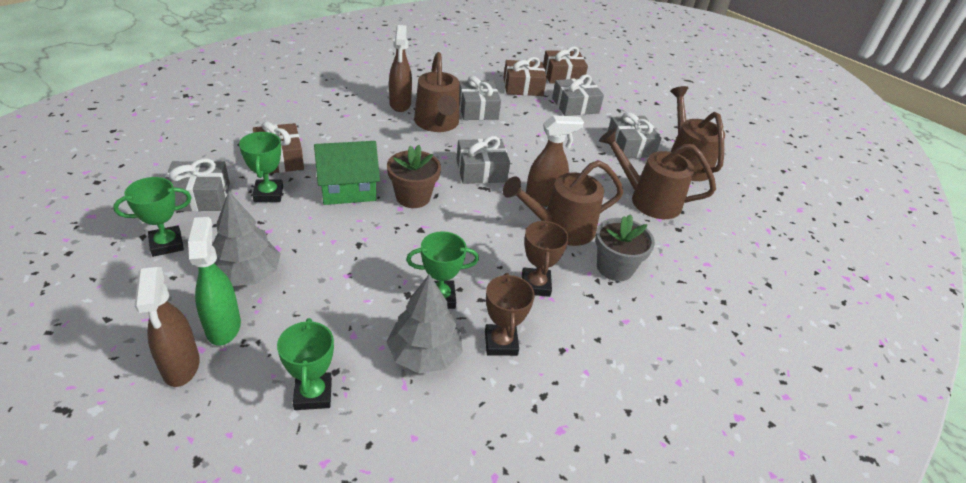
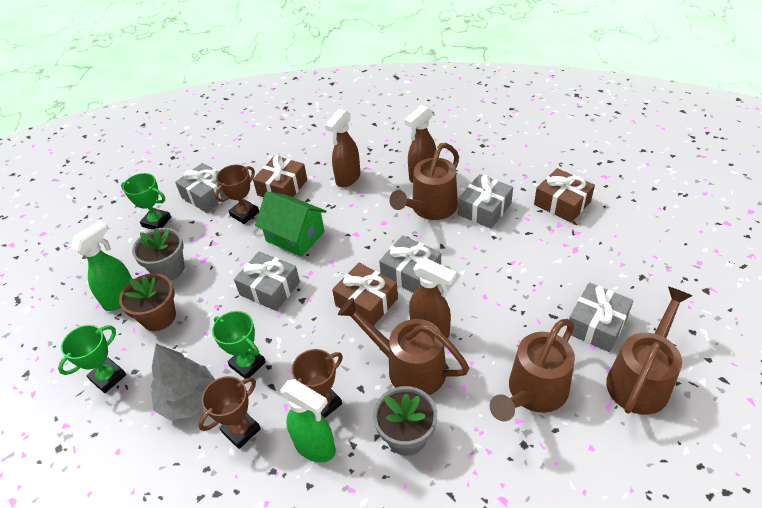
camera: 55 degrees right, 5 degrees up
(181, 367) = (78, 310): brown spray bottle -> brown spray bottle (347, 179)
(247, 275) = (168, 269): grey tree -> grey flower pot
(268, 194) = (244, 214): green trophy -> brown trophy
(413, 197) = (330, 268): brown flower pot -> brown flower pot (159, 317)
(562, 76) = (626, 207): brown gift -> brown gift (366, 302)
(569, 314) = (315, 447): none -> green spray bottle
(575, 105) = (593, 249): grey gift -> grey gift (270, 288)
(647, 200) = (533, 393): brown watering can -> brown watering can turned 120 degrees counterclockwise

